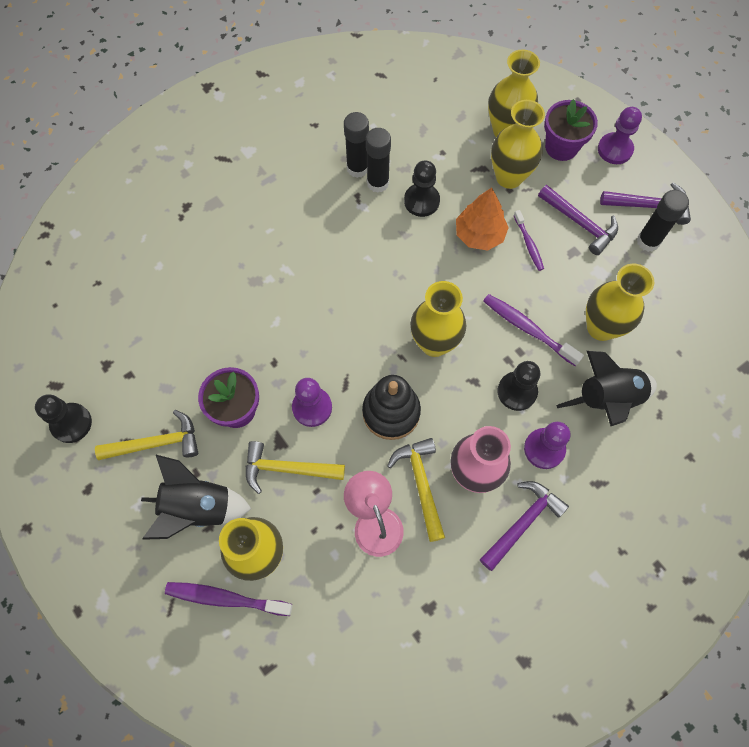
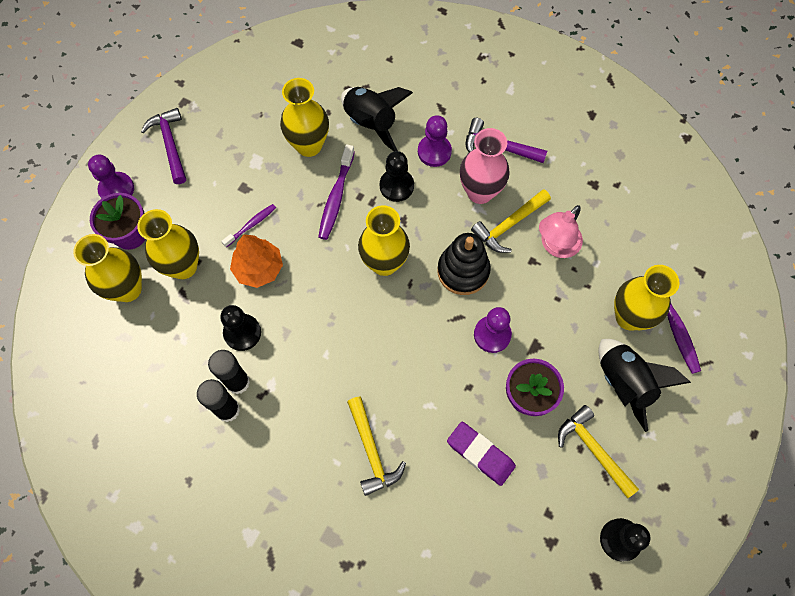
camera: 115 degrees left, 0 degrees up
(210, 344) = (480, 454): none -> purple eraser
(287, 469) = (553, 329): yellow hammer -> yellow hammer (372, 451)
(580, 223) = (211, 192): purple hammer -> none
(648, 241) = (209, 136): black glue stick -> none

